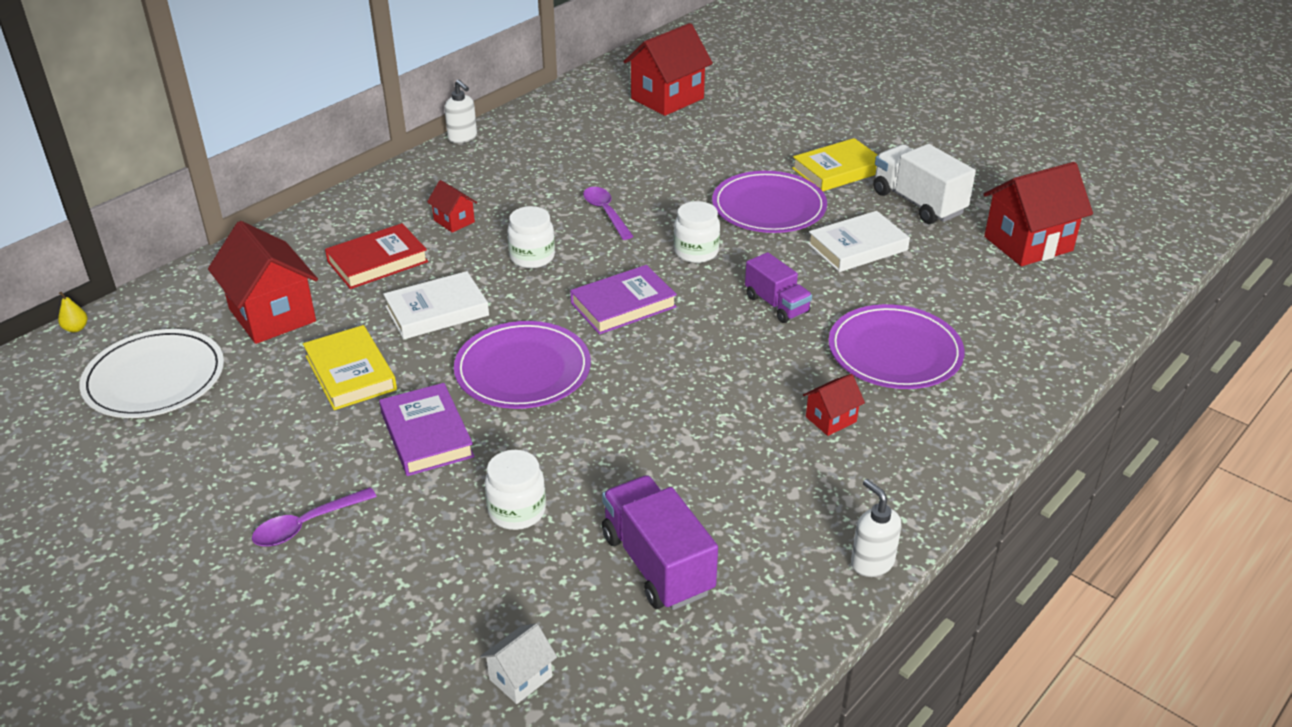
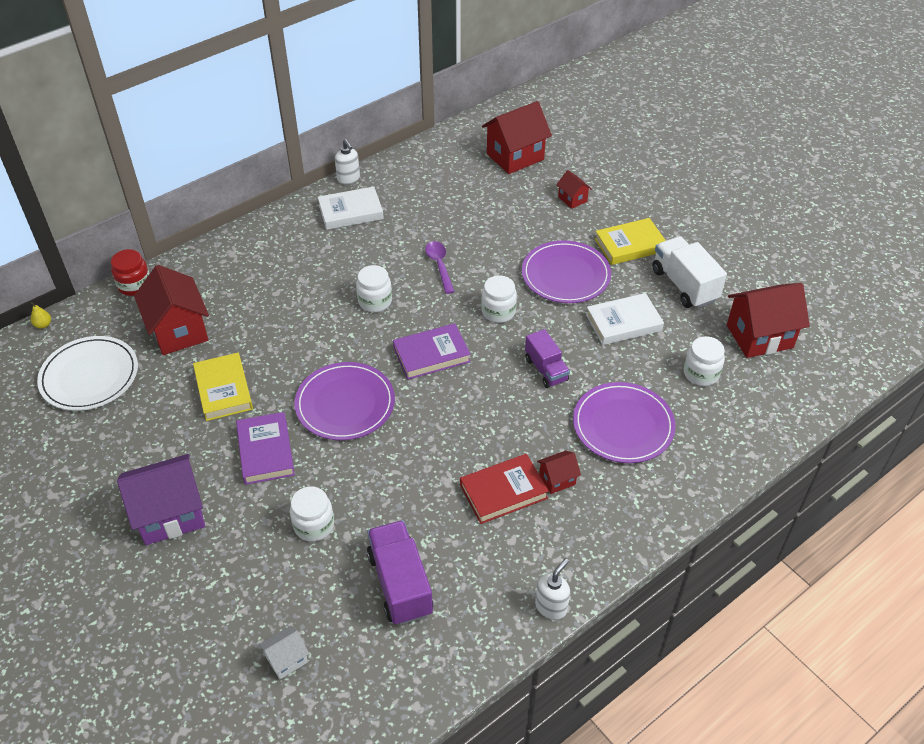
camera: 10 degrees right, 10 degrees up
(199, 272) = (134, 285): none -> red jar
(307, 524) = (170, 515): purple spoon -> purple house
(377, 261) = (262, 291): red book -> red book (503, 492)
(437, 311) = (295, 342): white book -> white book (350, 212)
(454, 221) = (325, 260): red house -> red house (572, 199)
(871, 562) = (551, 607): white soap dispenser -> white soap dispenser turned 60 degrees clockwise
(972, 288) = (701, 373): none -> white jar

